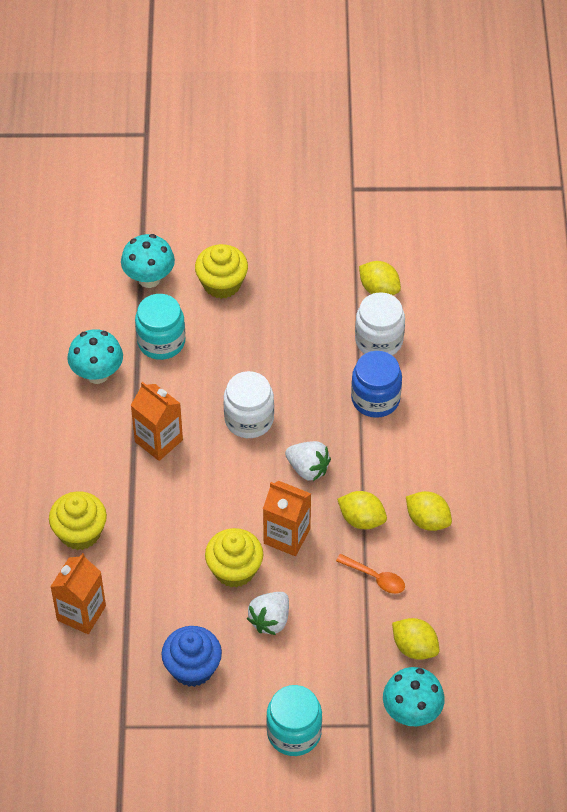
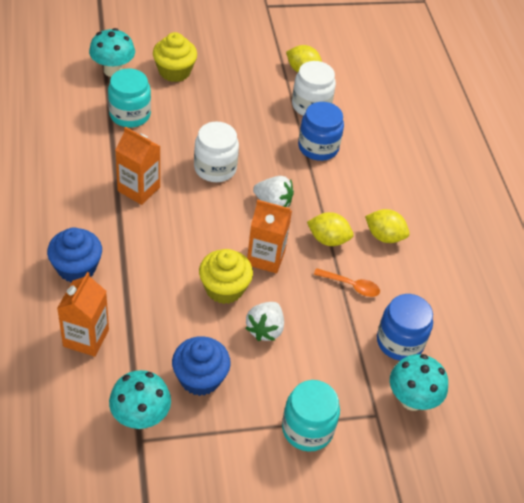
camera: 15 degrees left, 5 degrees down
(80, 532) = (76, 268): yellow cupcake -> blue cupcake
(97, 374) = (77, 141): turquoise mushroom -> turquoise mushroom (140, 417)
(414, 647) = (400, 342): yellow lemon -> blue jar

